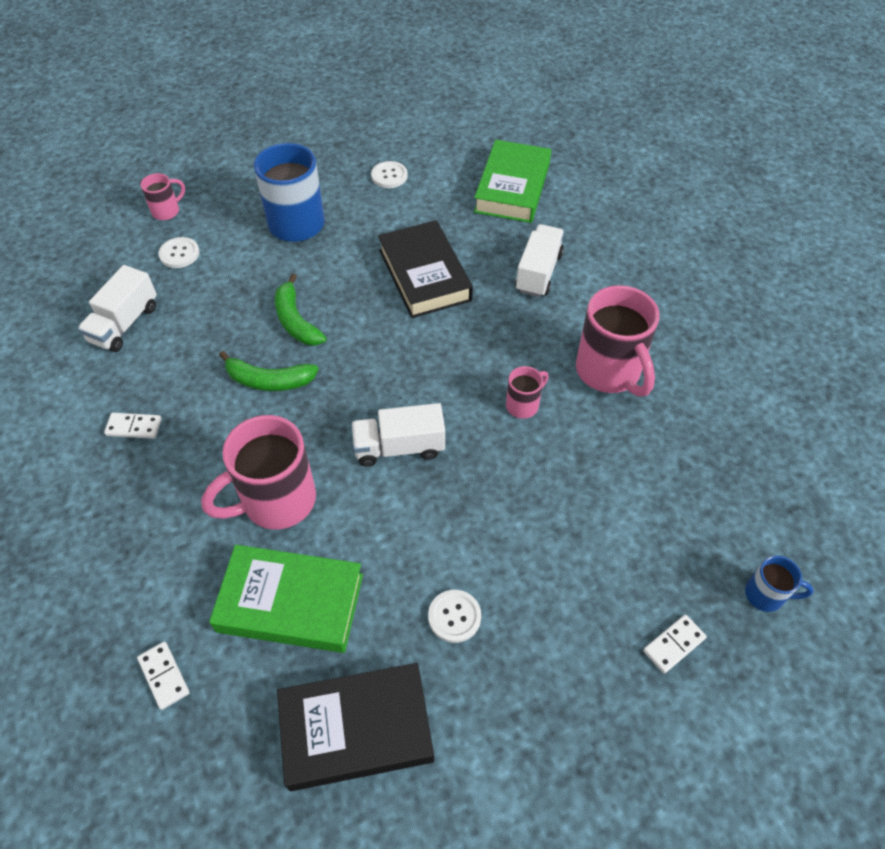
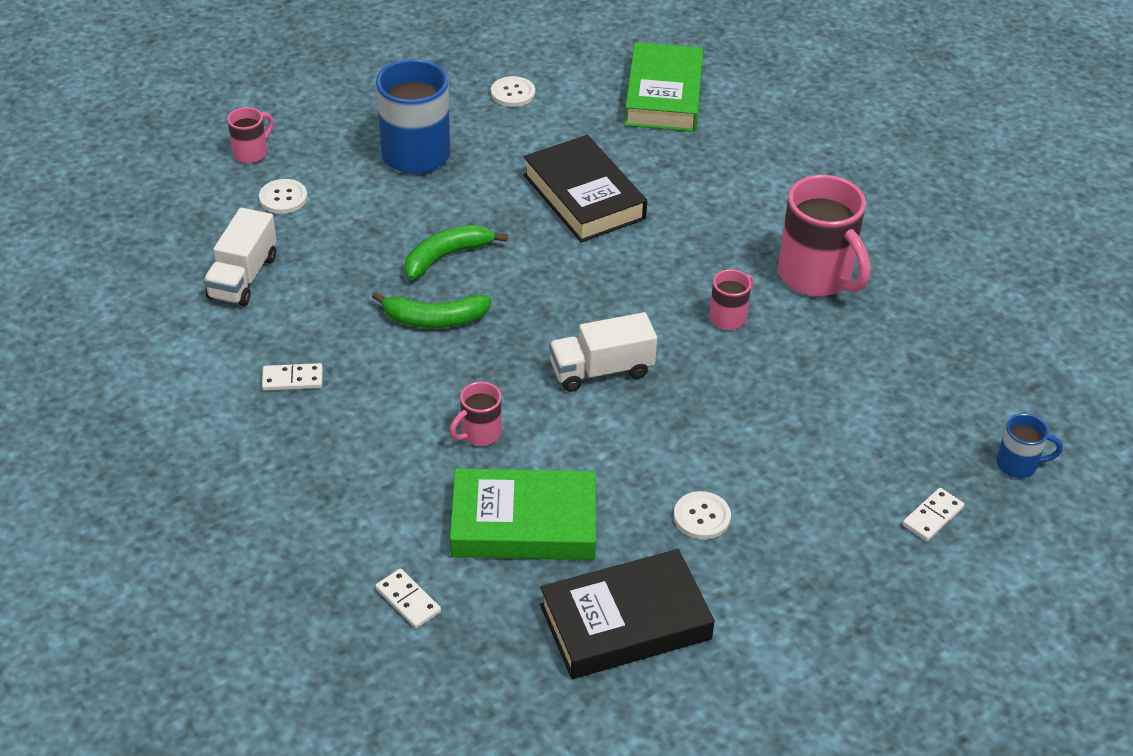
camera: 10 degrees left, 10 degrees down
(276, 501) = (479, 434): pink mug -> pink mug, size x0.49
(296, 321) = (447, 256): green banana -> green banana turned 90 degrees clockwise
(538, 272) = (715, 183): white truck -> none

